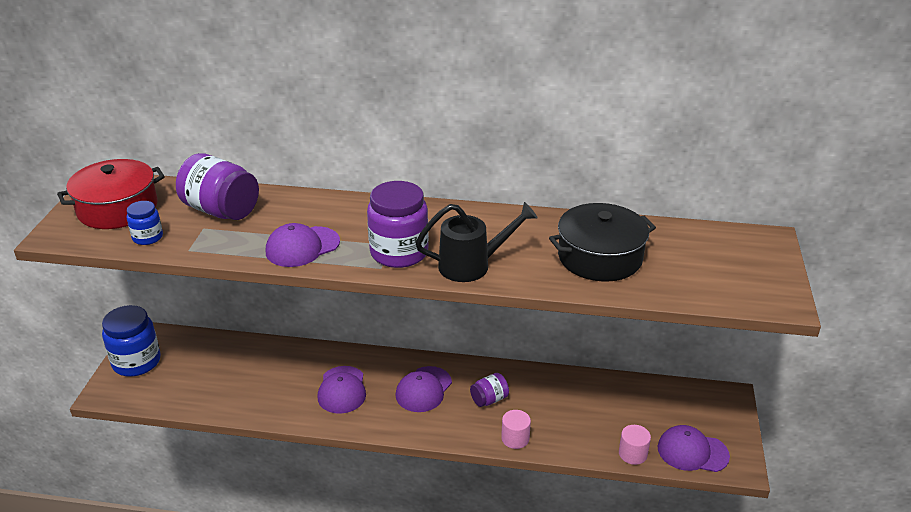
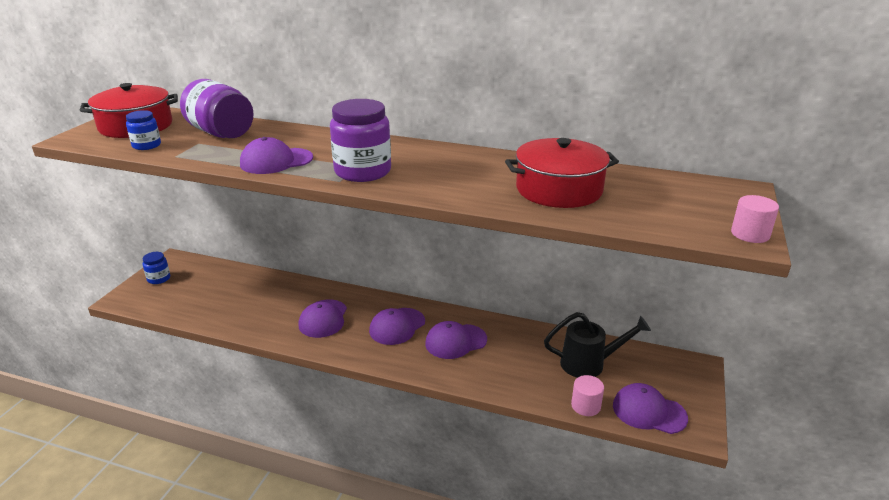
camera: 10 degrees right, 5 degrees down
(136, 362) = (159, 278): blue jar -> blue jar, size x0.53
(471, 265) = (427, 186): black watering can -> black watering can (588, 364)
(489, 399) = (455, 341): purple jar -> purple cap
(515, 438) = (471, 377): pink cylinder -> pink cylinder (750, 234)
(600, 257) = (559, 189): black pot -> red pot

